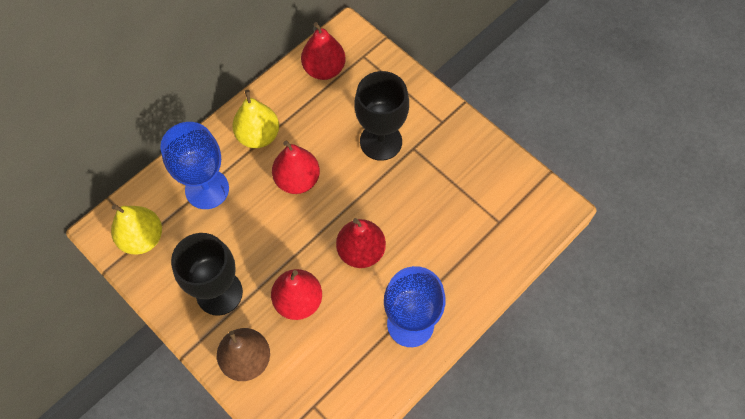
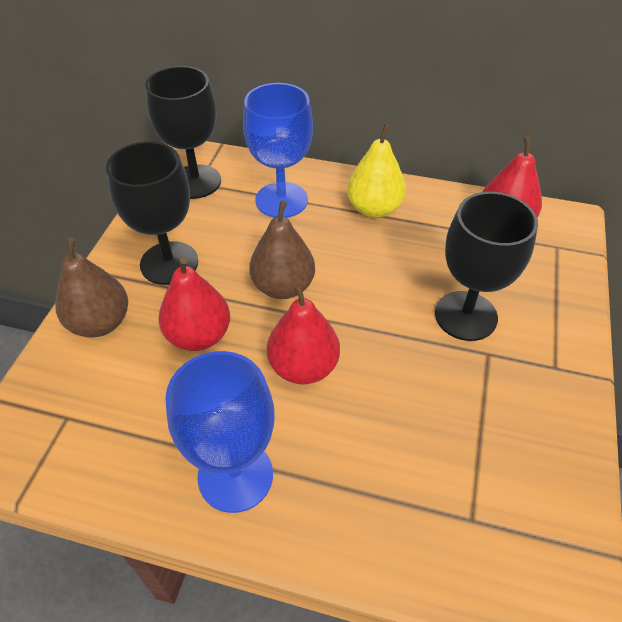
camera: 60 degrees right, 15 degrees down
(142, 238) = (195, 182): yellow pear -> black goblet
(290, 230) = (283, 287): none -> brown pear
(297, 180) = (349, 263): red pear -> none

